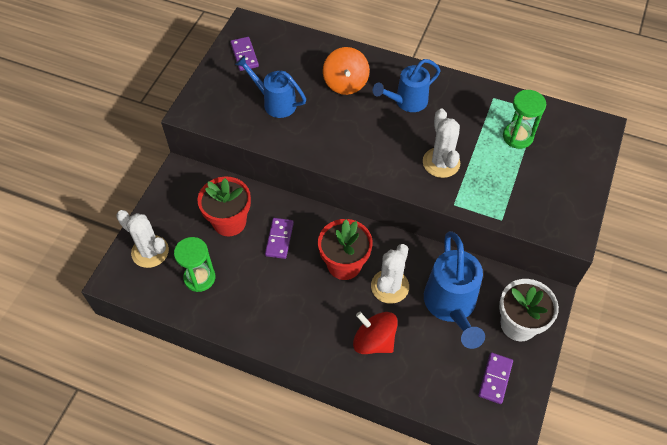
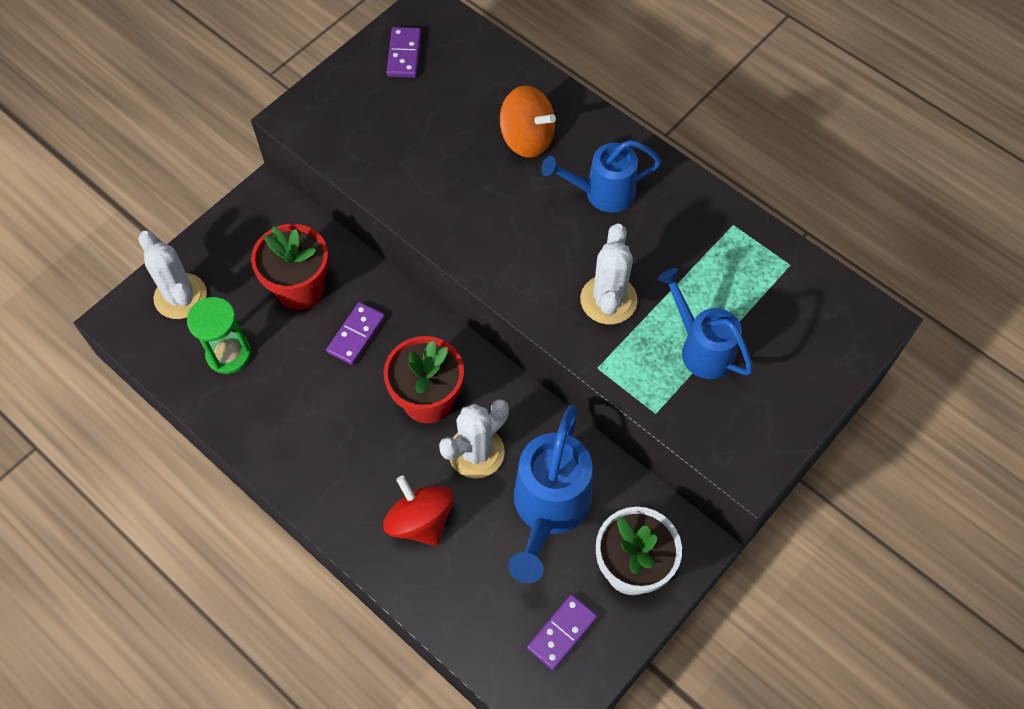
camera: 20 degrees right, 5 degrees up
(275, 103) = (416, 138): blue watering can -> blue watering can (701, 348)
(345, 83) = (527, 138): orange spinning top -> orange spinning top turned 75 degrees counterclockwise
(517, 136) = (740, 296): green hourglass -> none

